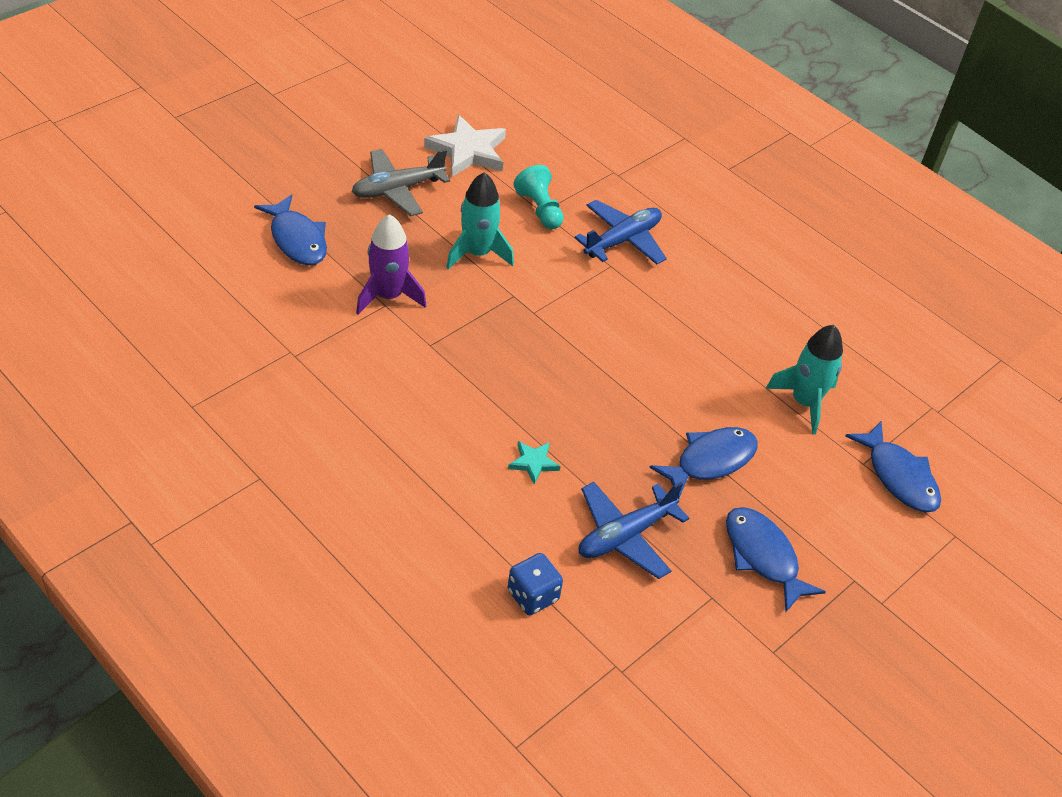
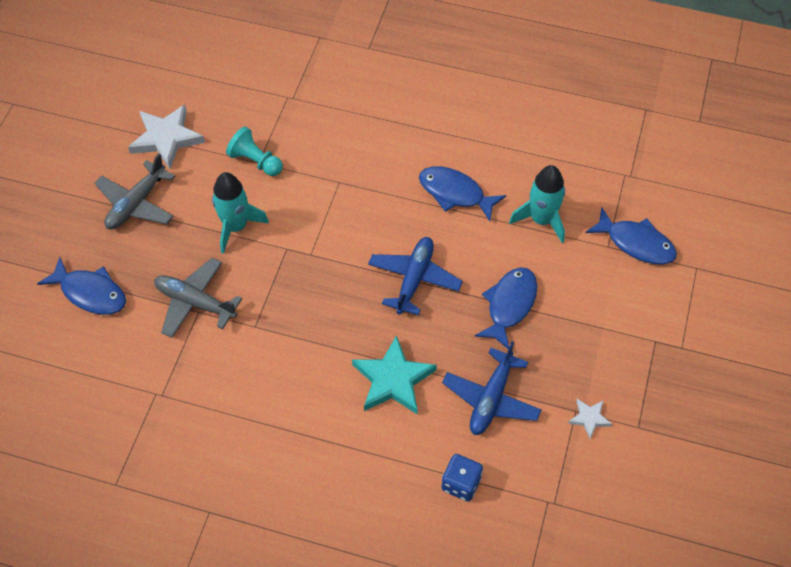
camera: 25 degrees left, 10 degrees up
(388, 296) = (195, 302): purple rocket -> grey plane
(533, 463) = (393, 379): turquoise star -> turquoise star, size x2.00
(622, 240) = (333, 155): blue plane -> blue plane (414, 279)
(722, 613) = (589, 418): none -> white star
(763, 556) = (588, 359): blue fish -> blue fish (455, 193)

